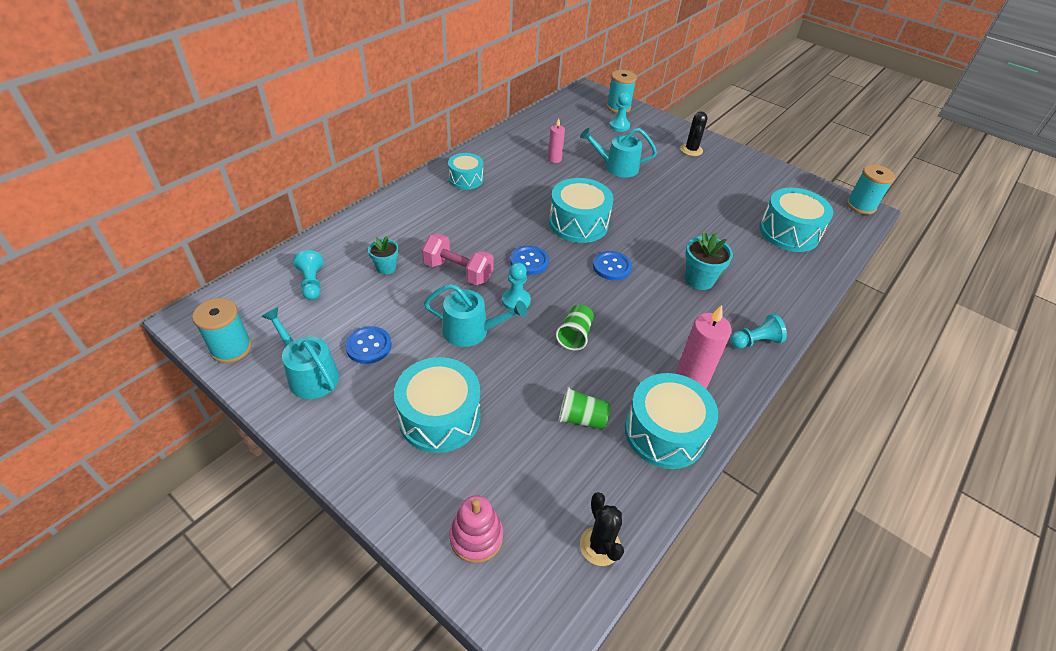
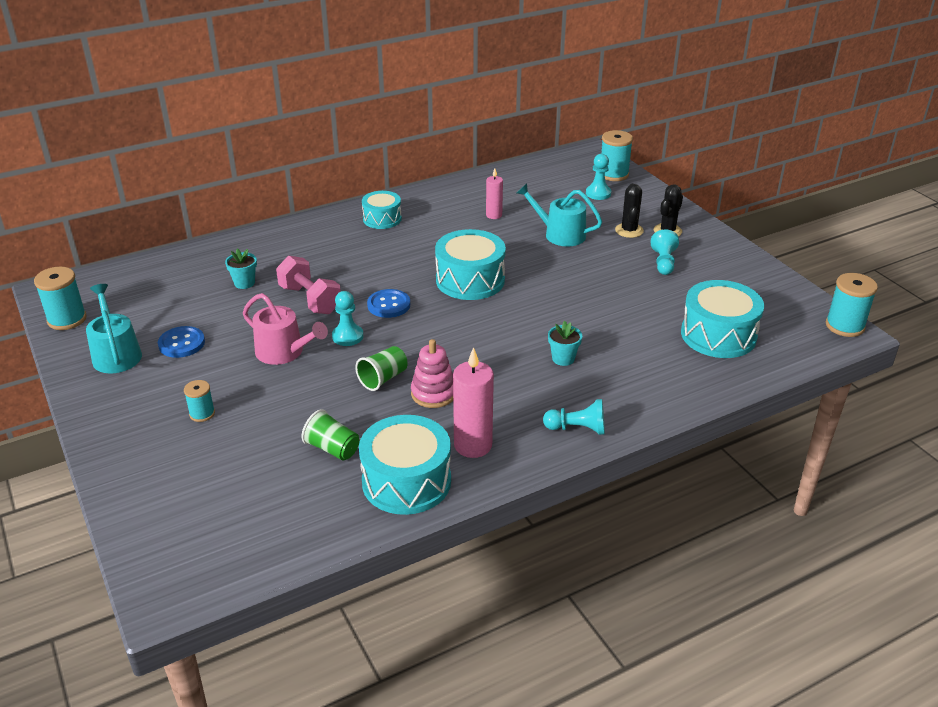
camera: 25 degrees right, 10 degrees down
(312, 283) = (169, 282): turquoise pawn -> turquoise pawn (663, 262)
(439, 417) = (202, 414): turquoise drum -> turquoise spool
(471, 331) = (284, 352): turquoise watering can -> pink watering can
(476, 537) = (165, 511): pink stacking toy -> pink stacking toy (433, 393)
(600, 546) = (268, 550): black cactus -> black cactus (629, 230)
(612, 267) = (473, 327): blue button -> none
(699, 279) = (563, 358): turquoise flower pot -> turquoise flower pot, size x0.65

